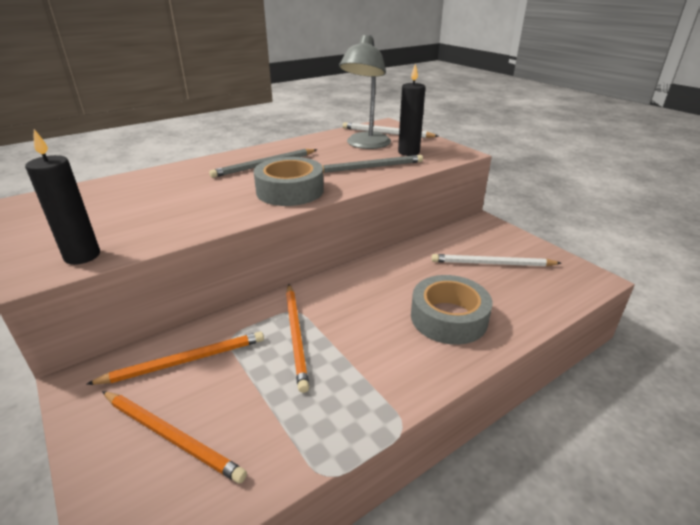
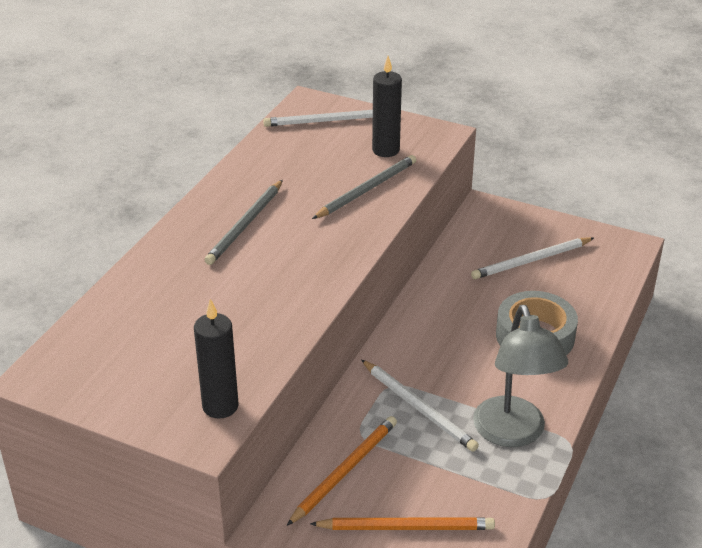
camera: 30 degrees left, 5 degrees up
(290, 191) = (320, 254): grey tape -> none
(296, 336) = (419, 408): orange pencil -> white pencil
(365, 145) = (324, 151): grey lamp -> grey lamp (513, 434)

